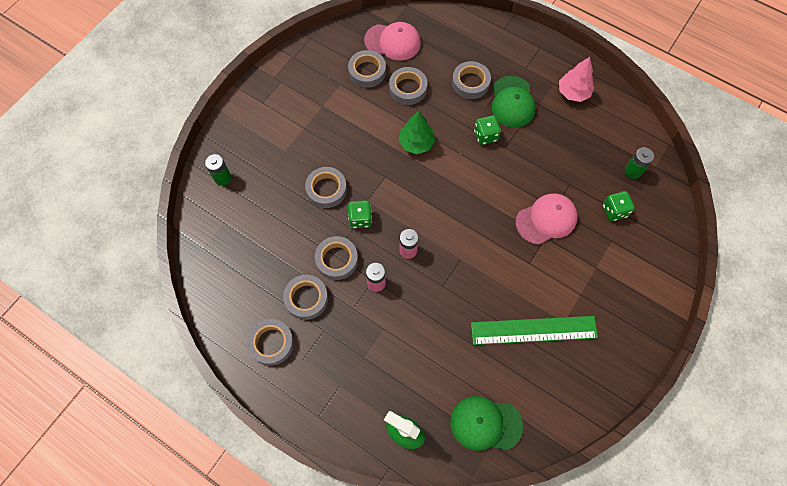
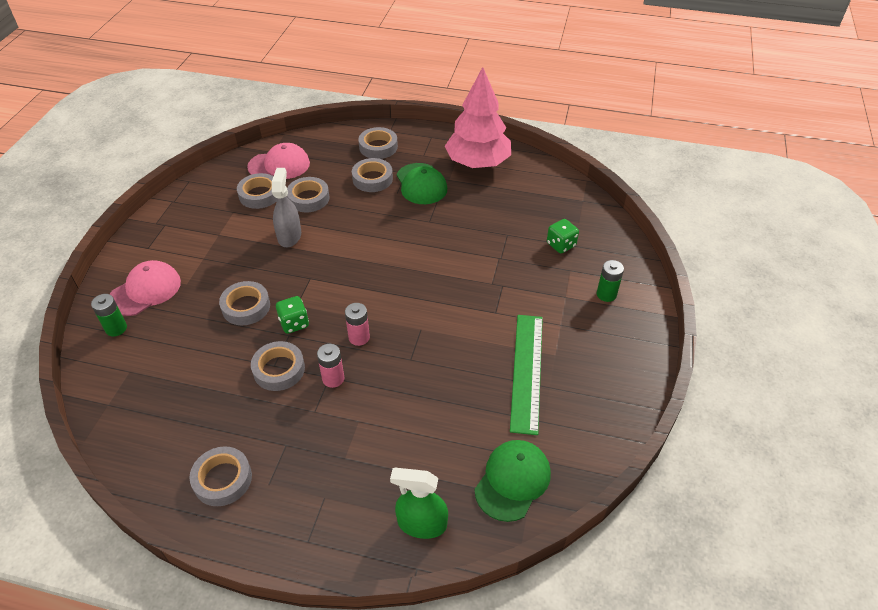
camera: 20 degrees left, 20 degrees down
(306, 298) = (253, 419): grey tape -> grey tape (378, 147)
(380, 126) = (289, 236): none -> grey spray bottle
(416, 143) = (333, 241): green tree -> none
(485, 135) = (405, 217): green dice -> none
(485, 424) = (512, 481): green cap -> green cap turned 135 degrees clockwise
(533, 330) = (526, 371): green ruler -> green ruler turned 60 degrees counterclockwise
(546, 219) = (496, 270): pink cap -> pink cap (145, 291)
(573, 92) = (478, 163): pink tree -> pink tree, size x1.82
(632, 171) = (563, 209): green battery -> green battery (606, 294)

